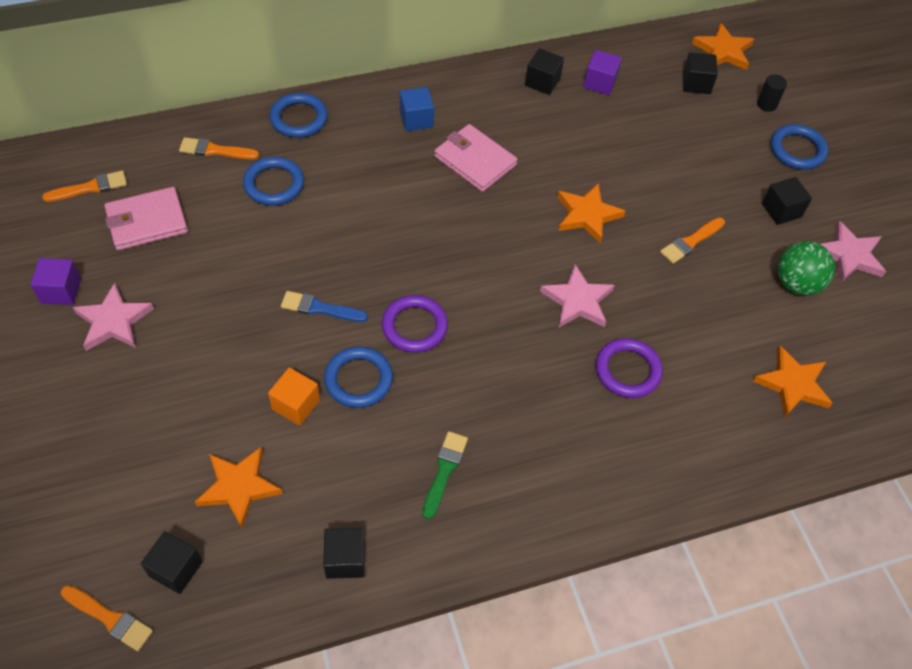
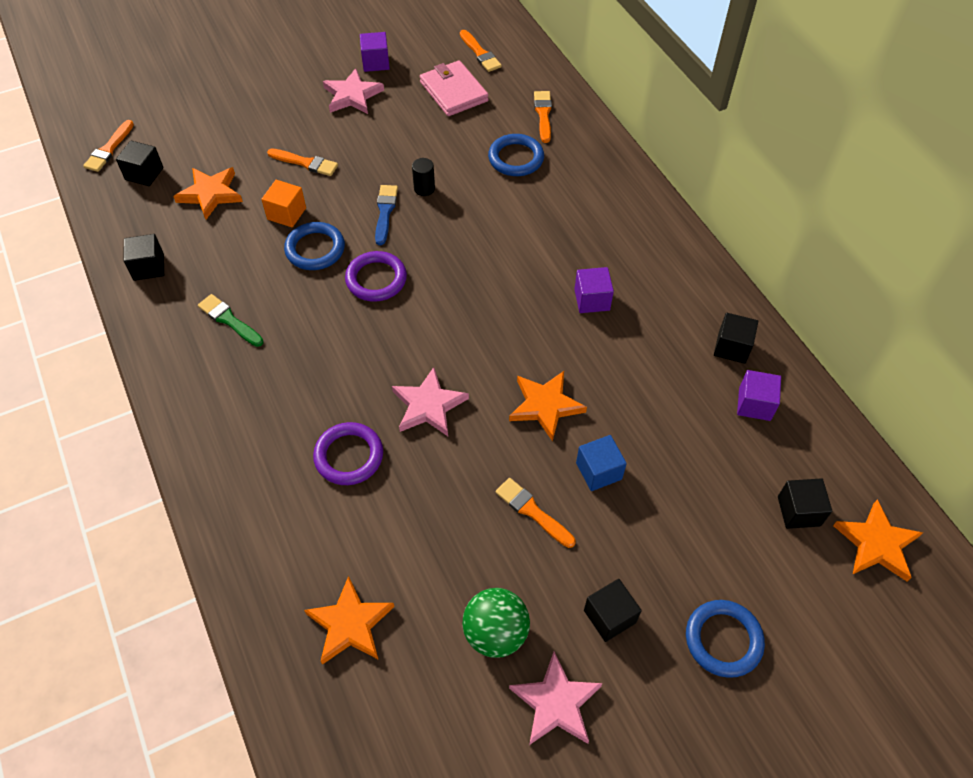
camera: 85 degrees right, 0 degrees up
(217, 379) = (305, 163): none -> orange brush
(299, 118) = (601, 160): blue ring -> none
(416, 119) = (632, 245): blue cube -> blue cube (598, 471)
(444, 471) = (229, 320): green brush -> green brush turned 150 degrees counterclockwise
(475, 160) = (592, 300): pink wallet -> purple cube
(766, 104) = (795, 600): black cylinder -> black cylinder (424, 188)

